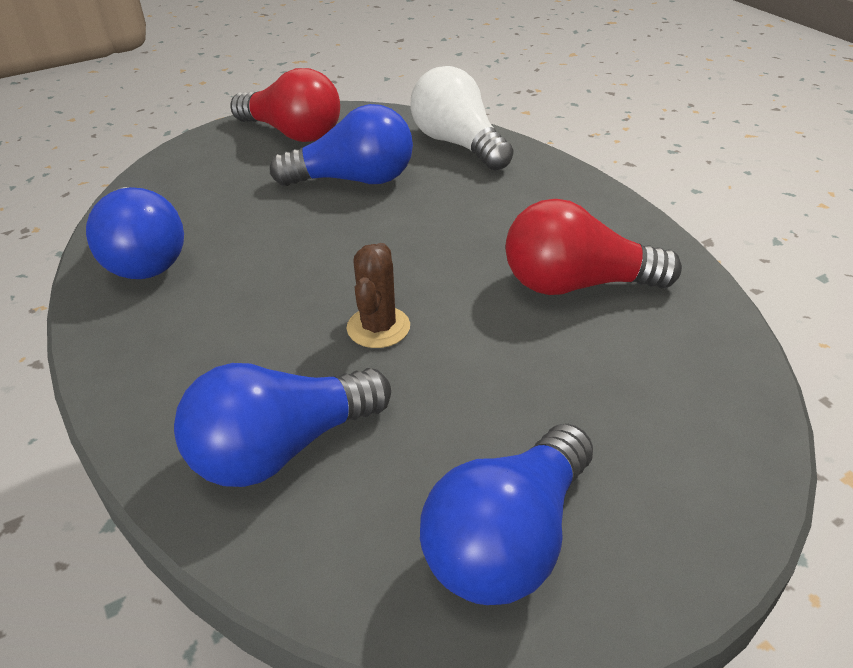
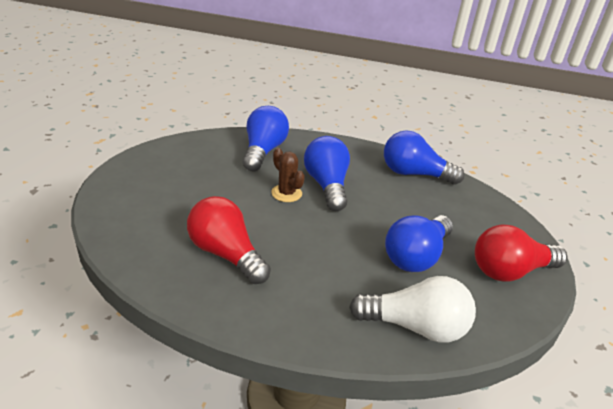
camera: 130 degrees right, 5 degrees down
(508, 540) = (172, 161): blue light bulb -> blue light bulb (327, 185)
(576, 284) = (226, 254): red light bulb -> red light bulb turned 90 degrees counterclockwise

